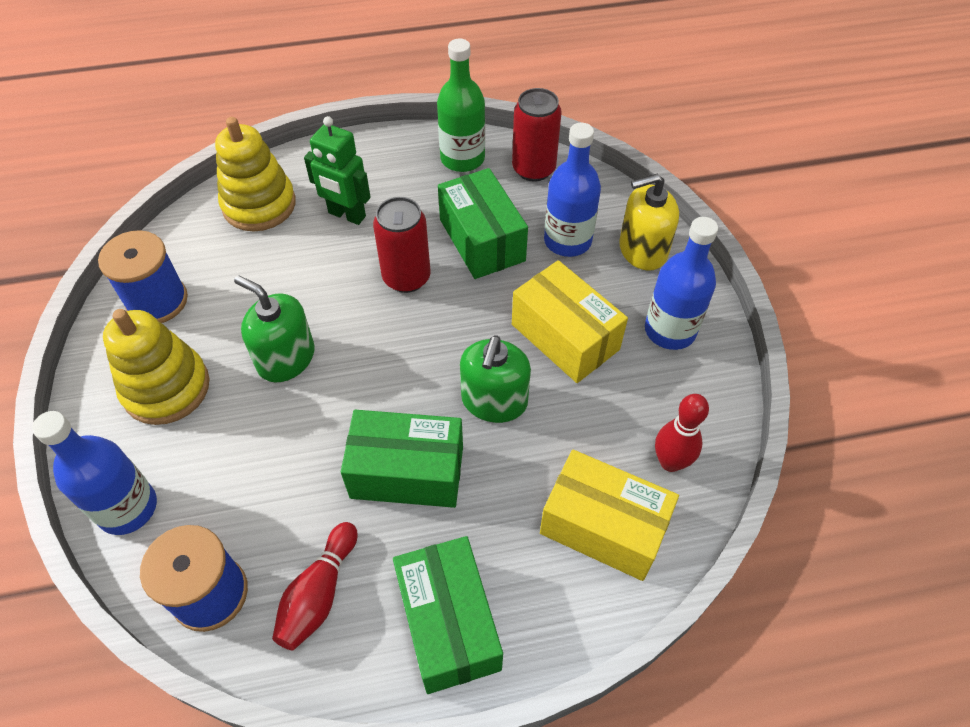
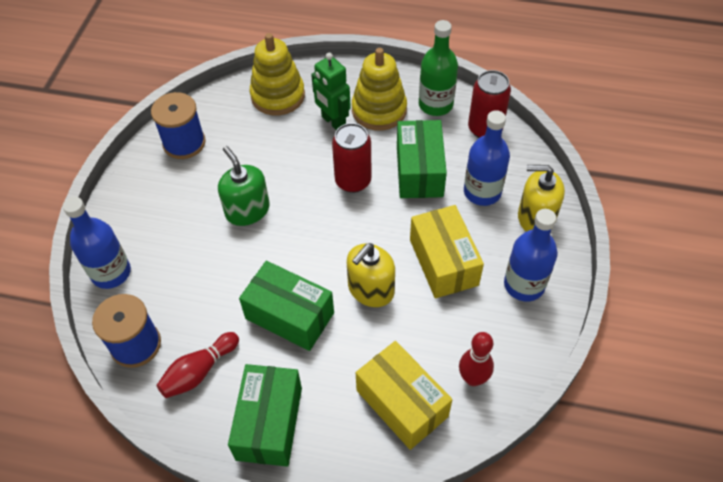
camera: 25 degrees right, 0 degrees up
(166, 388) = (165, 204): yellow stacking toy -> yellow stacking toy (379, 110)
(494, 401) = (371, 289): green soap dispenser -> yellow soap dispenser

